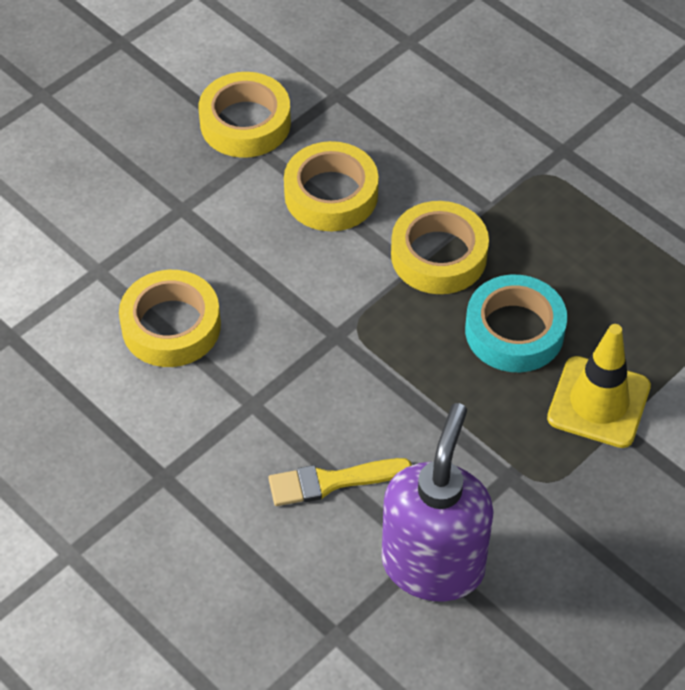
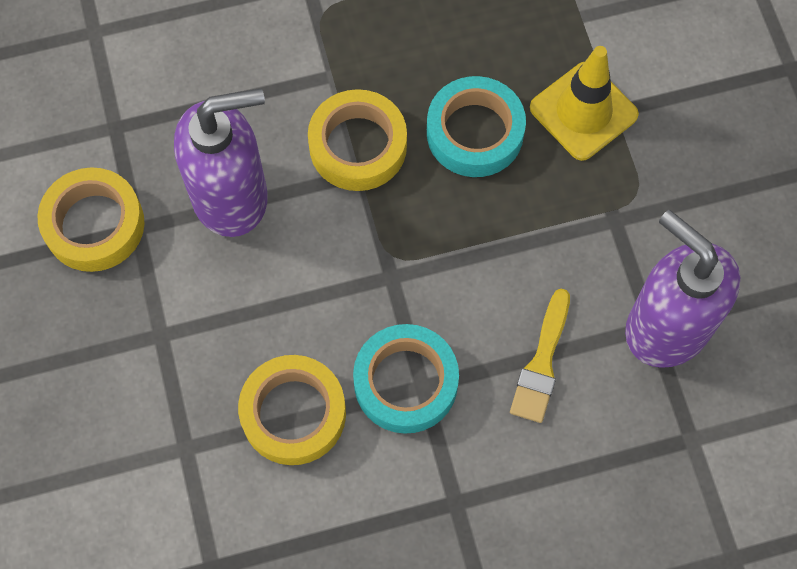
camera: 60 degrees left, 15 degrees up
(248, 390) = (405, 382): none -> turquoise tape
(331, 194) = (231, 196): yellow tape -> purple soap dispenser

